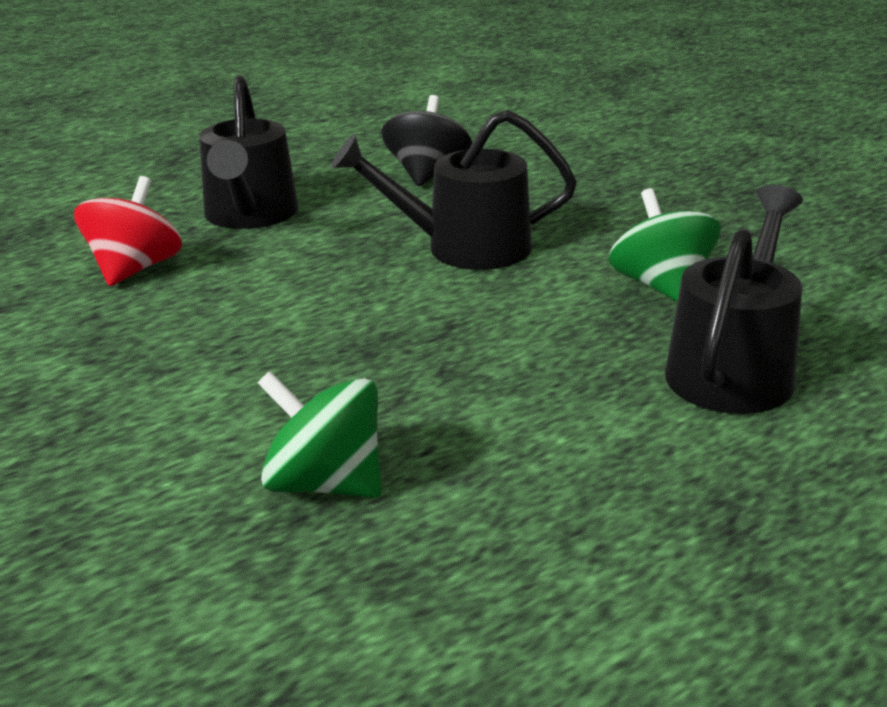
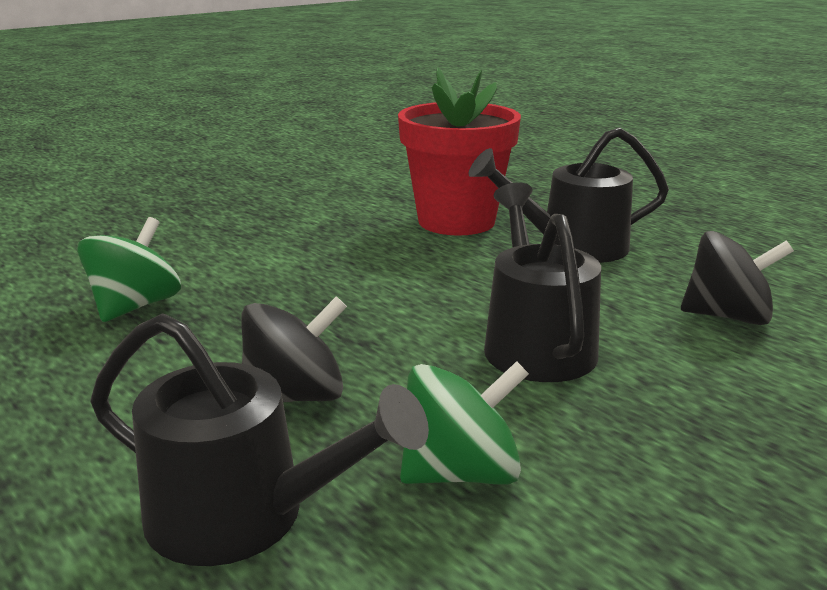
camera: 85 degrees right, 5 degrees down
(135, 269) = (456, 221): red spinning top -> red flower pot
(556, 356) = (295, 396): none -> black spinning top

